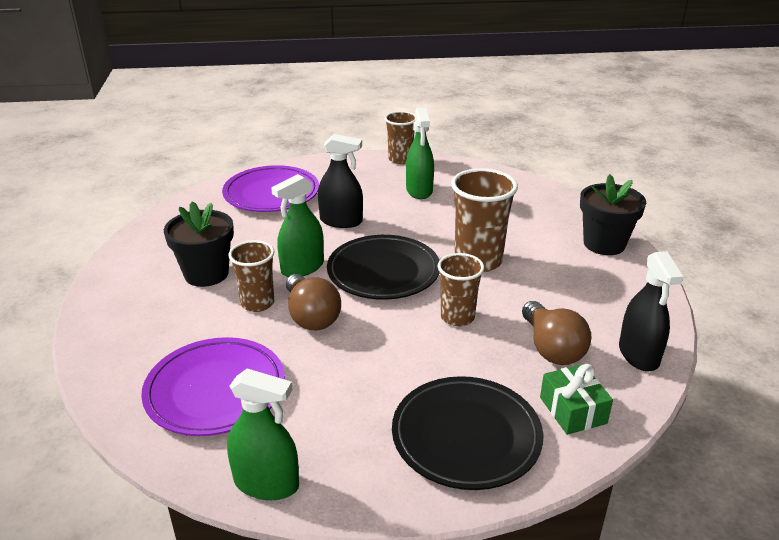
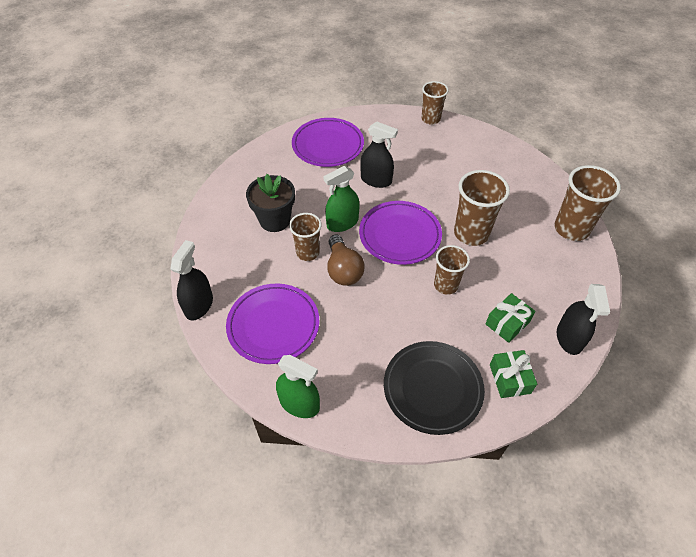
camera: 10 degrees right, 20 degrees up
(98, 380) = (199, 305): none -> black spray bottle
(383, 272) = (400, 235): black plate -> purple plate
(419, 190) = (440, 155): green spray bottle -> none
(551, 348) = (507, 323): brown light bulb -> green gift
(604, 244) = (571, 229): black flower pot -> brown cup

